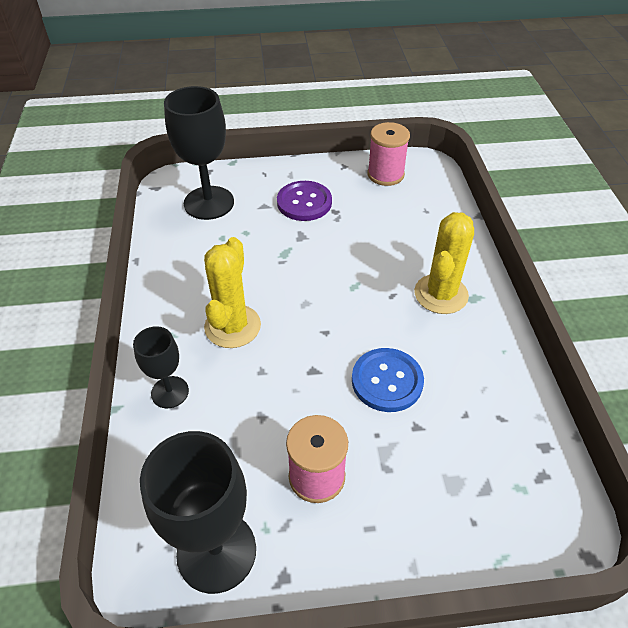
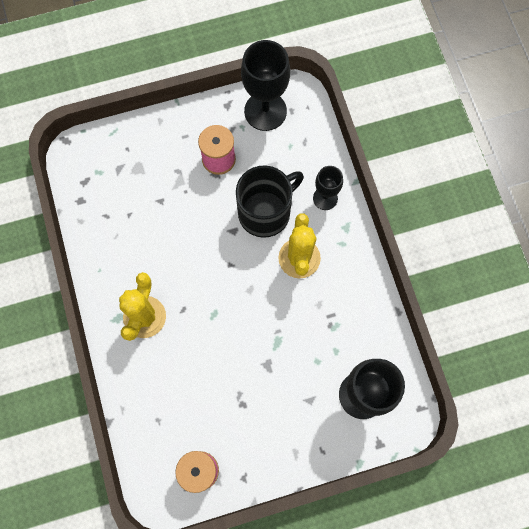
camera: 170 degrees right, 25 degrees up
(261, 387) = (265, 212): none -> black mug
(304, 202) = (273, 411): purple button -> none
(387, 381) = (181, 231): blue button -> none

